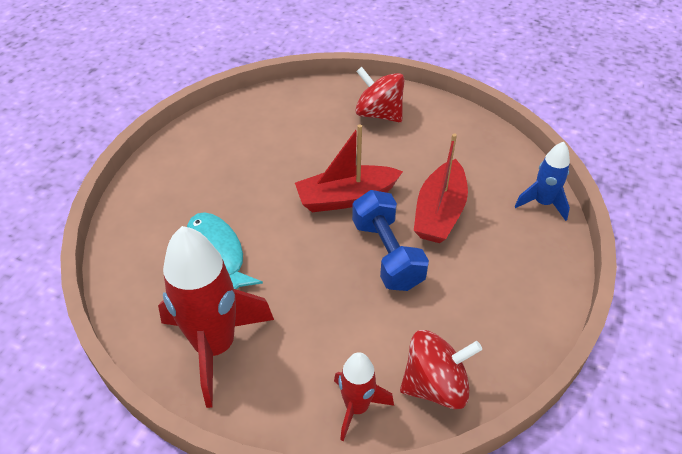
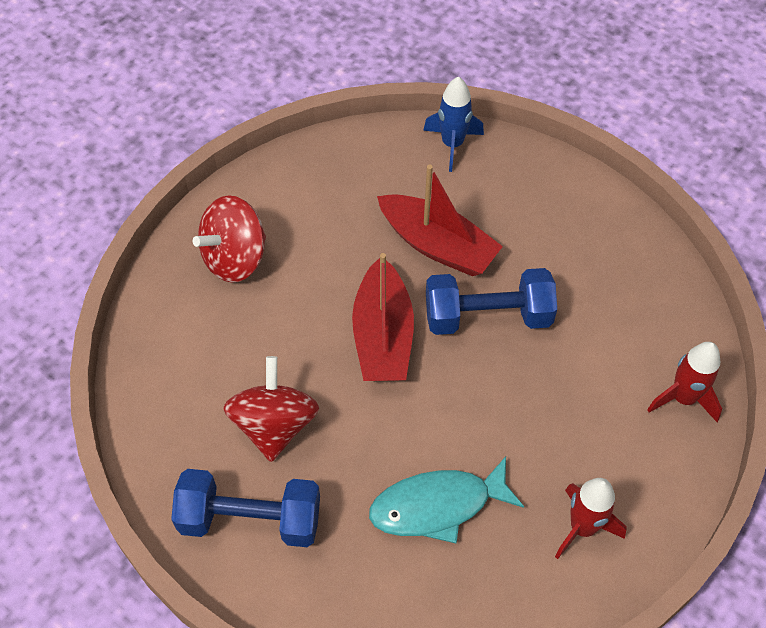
camera: 75 degrees left, 10 degrees up
(190, 163) = (250, 519): none -> blue dumbbell
(215, 346) = (582, 527): red rocket -> red rocket, size x0.54
(435, 385) = (668, 321): red spinning top -> red spinning top (274, 425)

